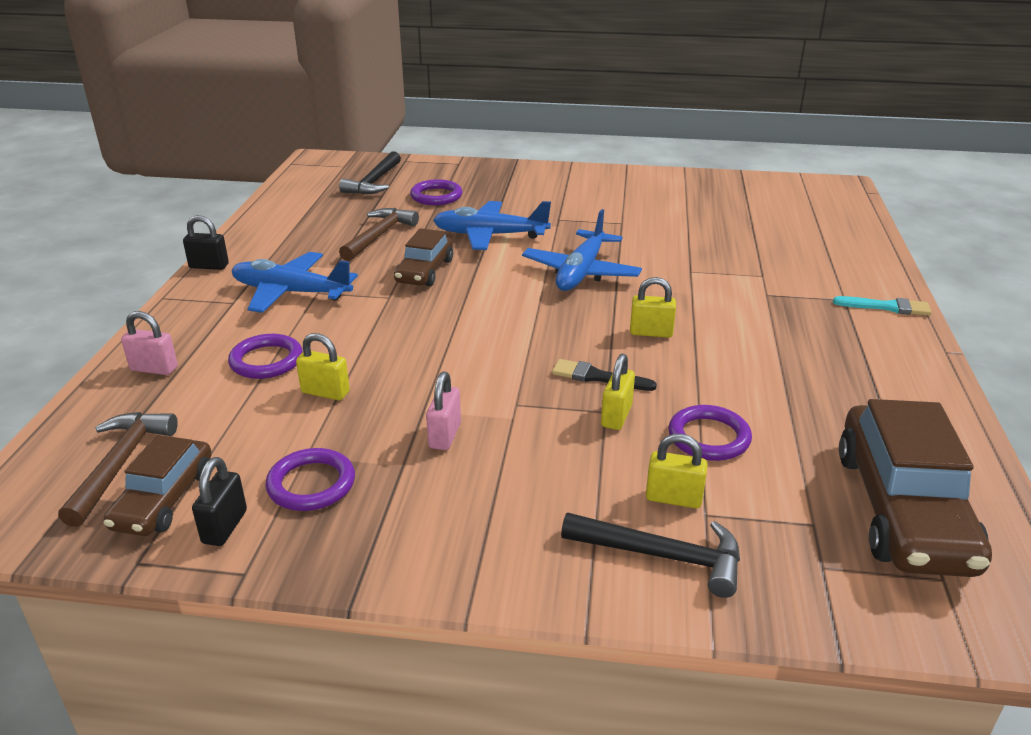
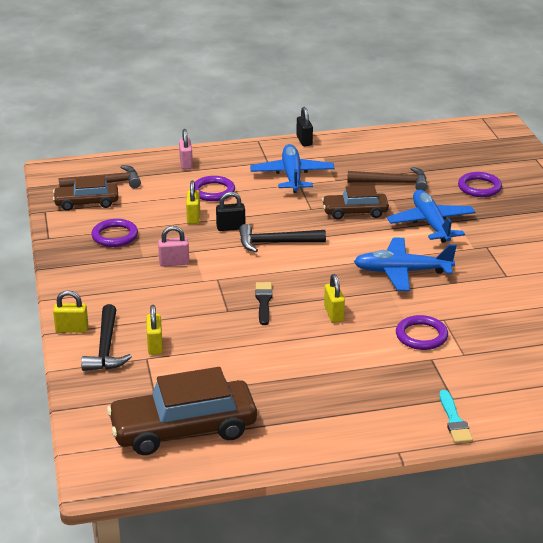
camera: 70 degrees right, 0 degrees up
(224, 527) = (75, 223): black padlock -> black padlock (230, 228)
(374, 182) = (480, 157): black hammer -> black hammer (276, 243)
(616, 416) = (224, 315): yellow padlock -> yellow padlock (72, 329)
(709, 437) = (220, 351): purple ring -> purple ring (421, 336)

